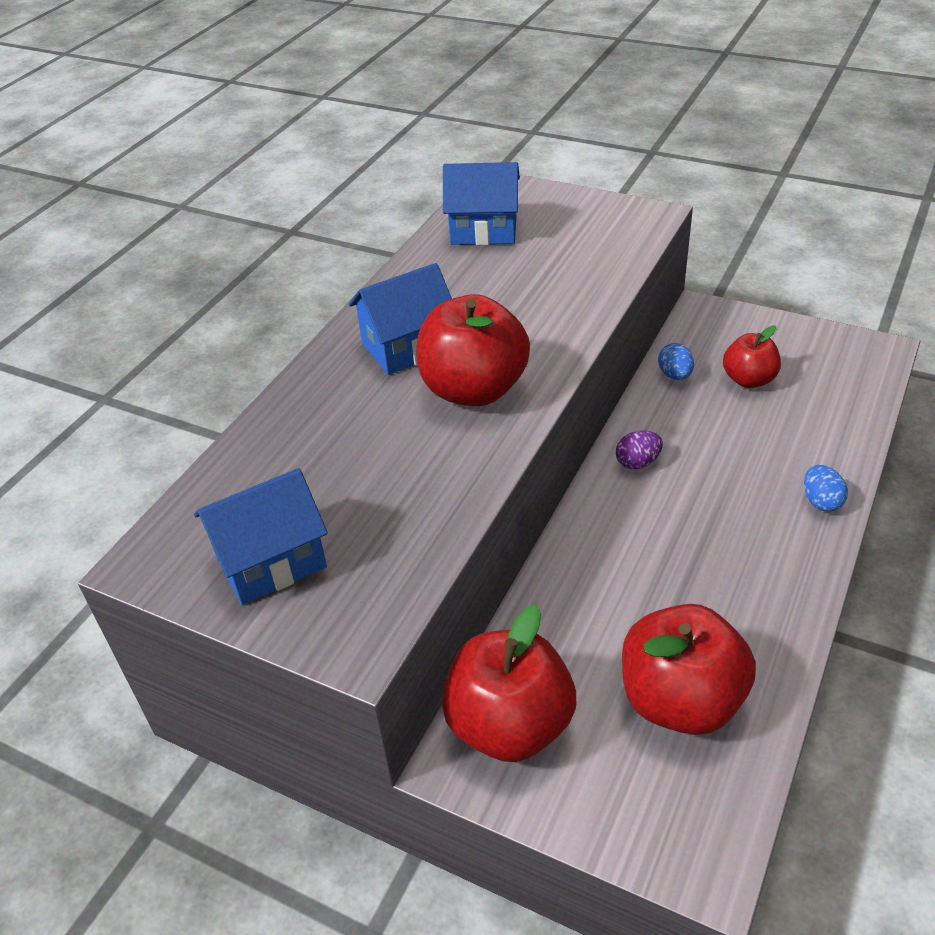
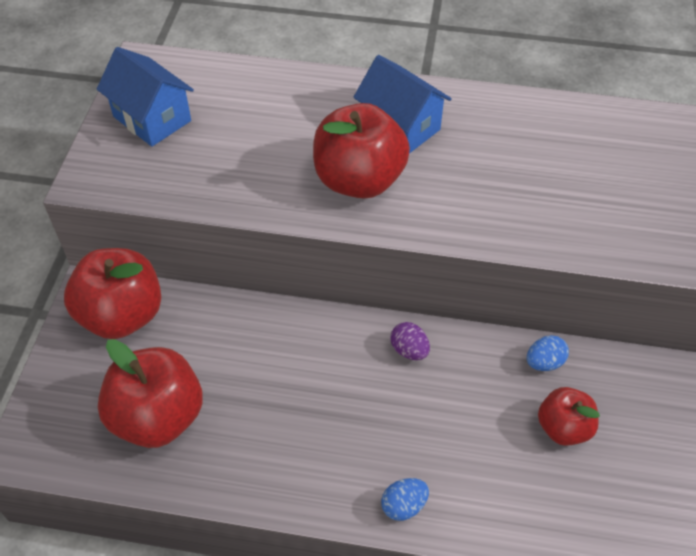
camera: 70 degrees right, 10 degrees up
(483, 230) = (596, 135): blue house -> none

